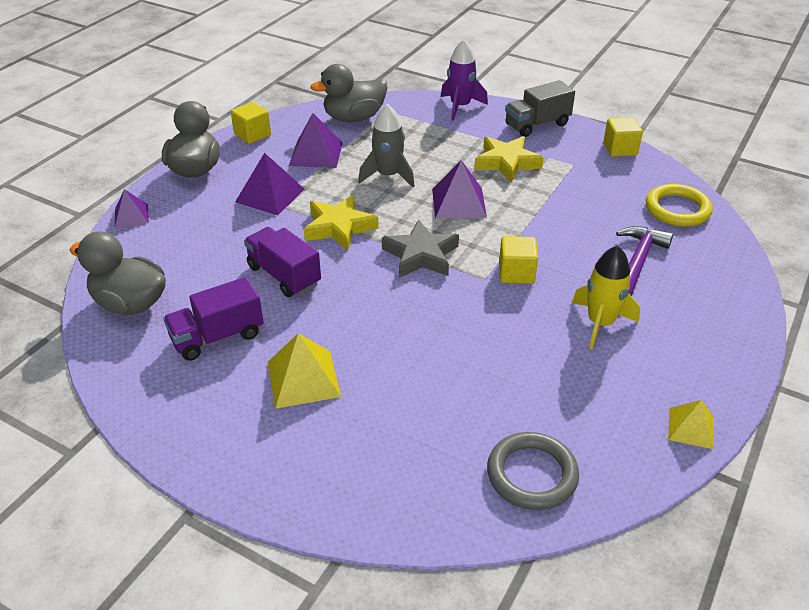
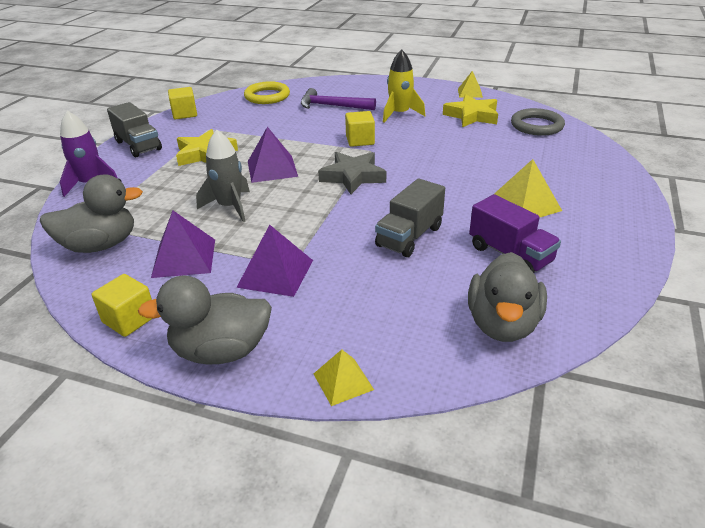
camera: 100 degrees left, 5 degrees down
(131, 215) = (343, 381): purple pyramid -> yellow pyramid
(284, 275) = (409, 236): purple truck -> grey truck
(339, 227) = (324, 220): yellow star -> yellow star (472, 116)
(354, 118) = (100, 245): grey duck -> grey duck turned 75 degrees counterclockwise

